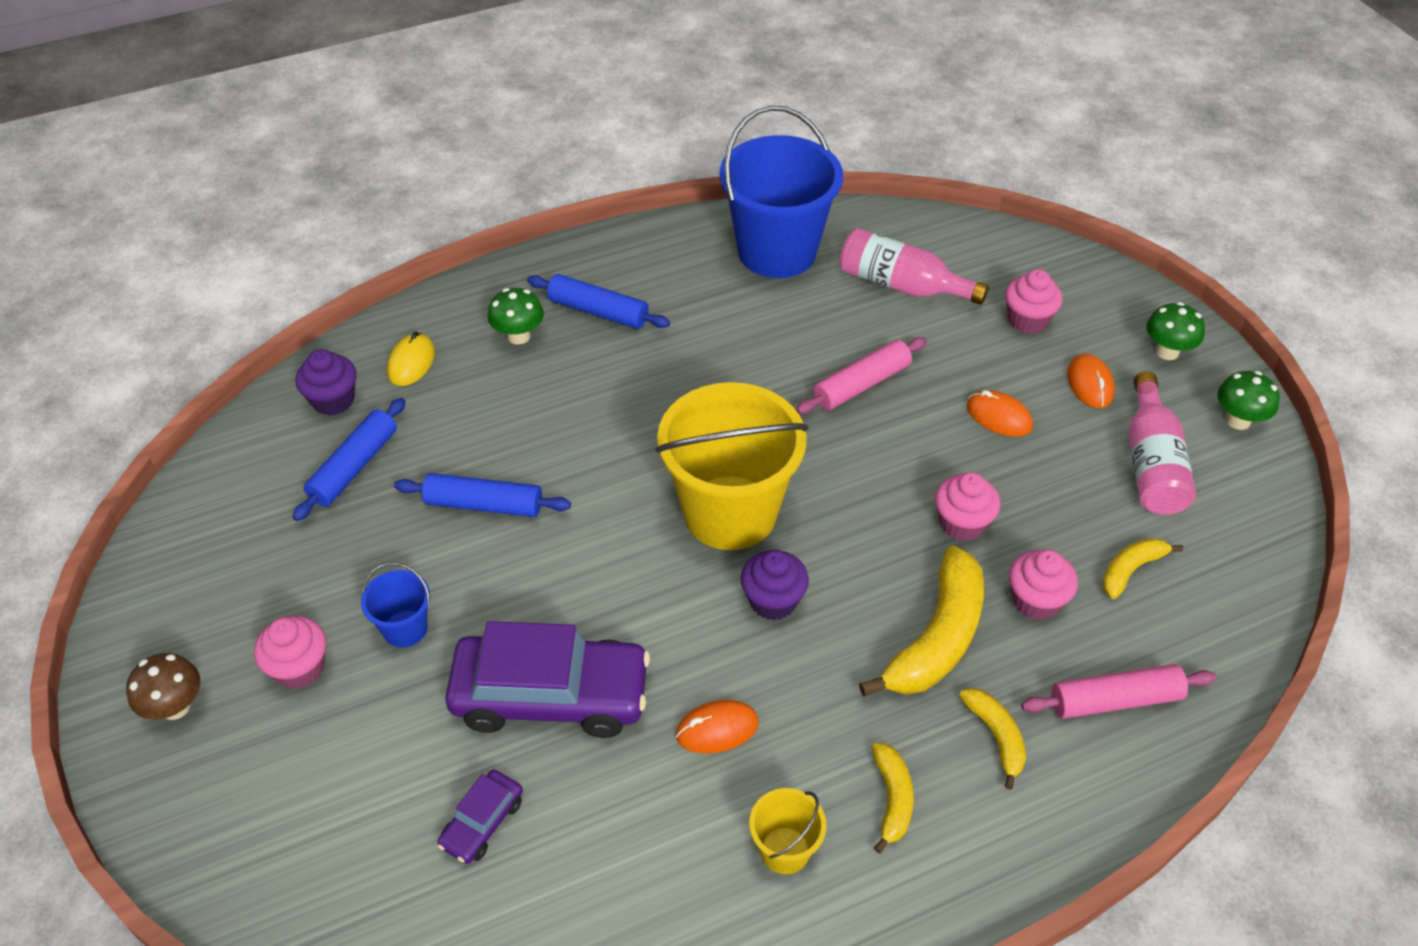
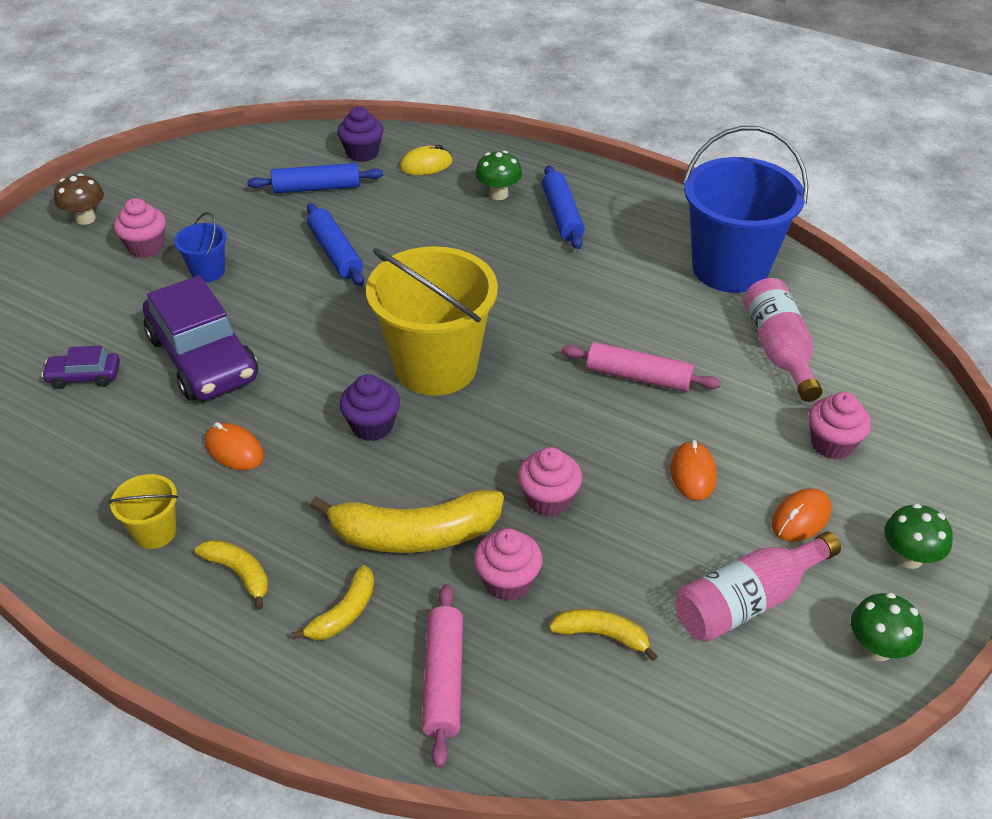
camera: 55 degrees right, 5 degrees down
(892, 799) = (239, 573): yellow banana -> yellow banana turned 105 degrees counterclockwise
(1115, 700) = (443, 680): pink rolling pin -> pink rolling pin turned 45 degrees clockwise

